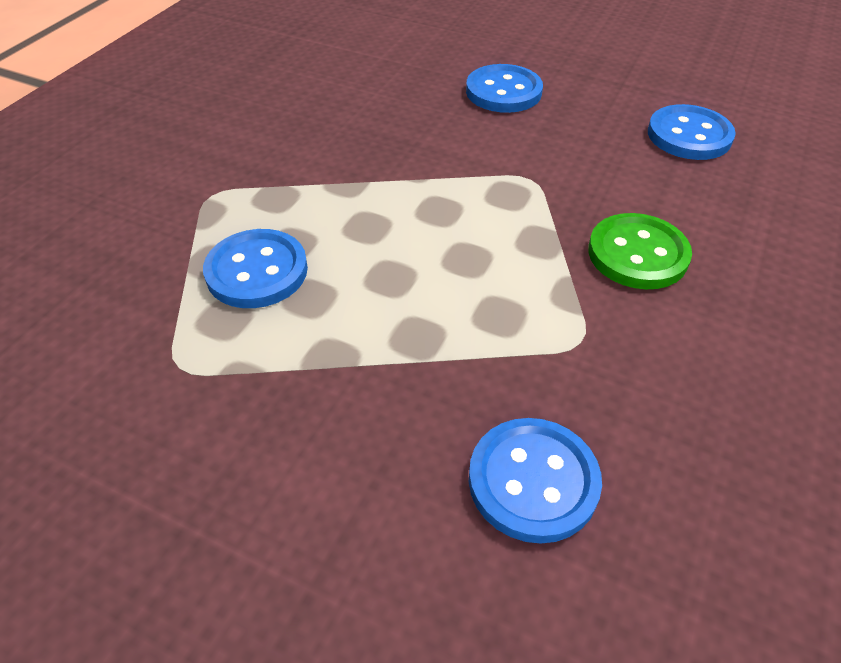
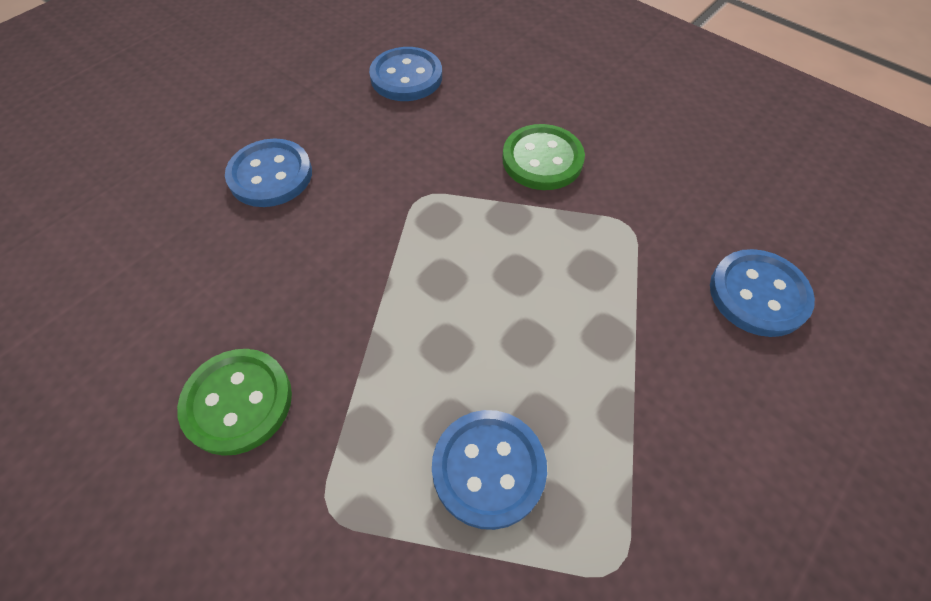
camera: 75 degrees left, 10 degrees up
(287, 133) = (238, 402): none -> green button

